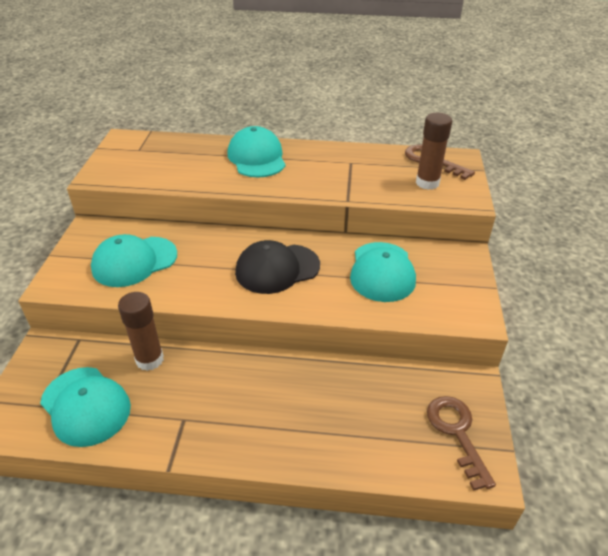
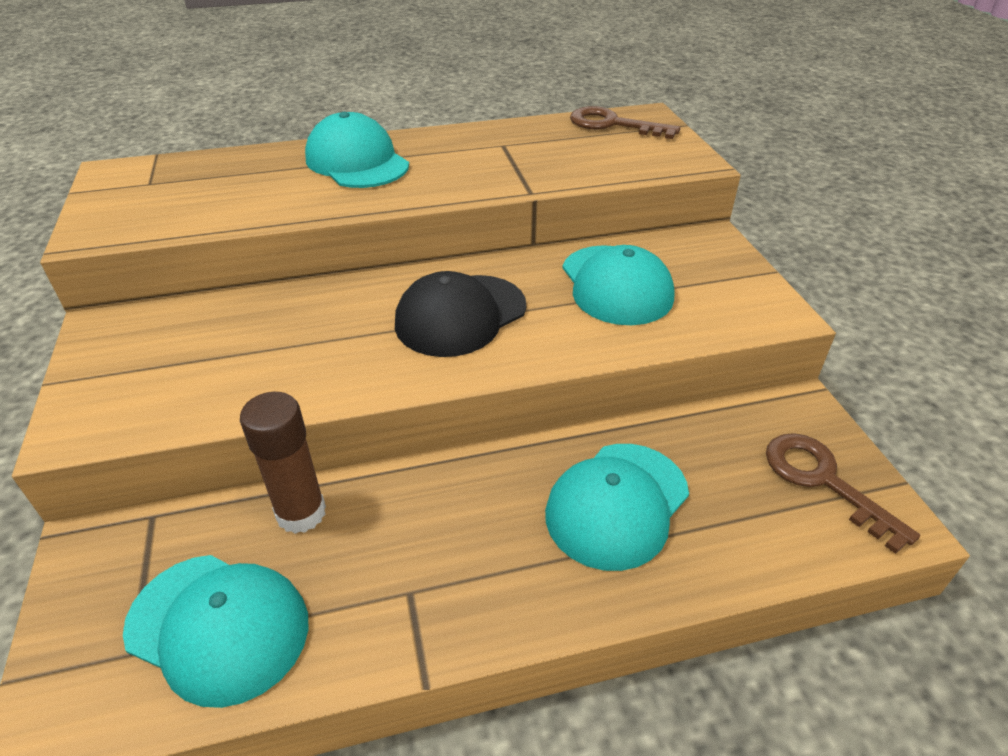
camera: 20 degrees left, 0 degrees up
(134, 261) = (213, 358): turquoise cap -> turquoise cap (617, 504)
(427, 183) = (626, 151): brown glue stick -> none

